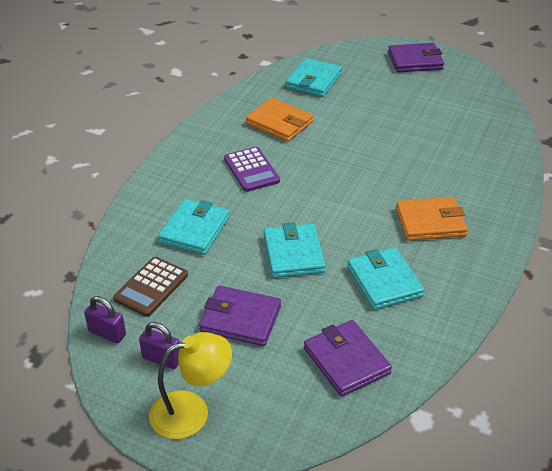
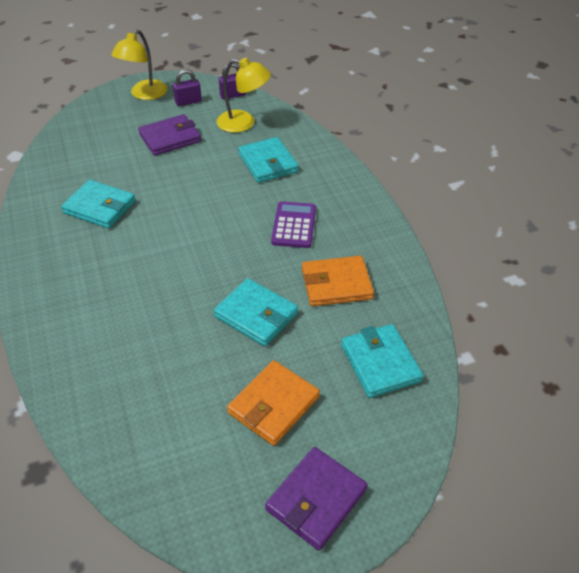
camera: 135 degrees right, 5 degrees up
(151, 287) = (244, 123): brown calculator -> yellow lamp
(251, 170) = (294, 225): purple calculator -> purple calculator turned 75 degrees clockwise
(293, 254) = (182, 187): turquoise wallet -> turquoise wallet (256, 315)
(346, 361) = (83, 153): purple wallet -> none
(430, 222) = (102, 272): orange wallet -> orange wallet (273, 405)

